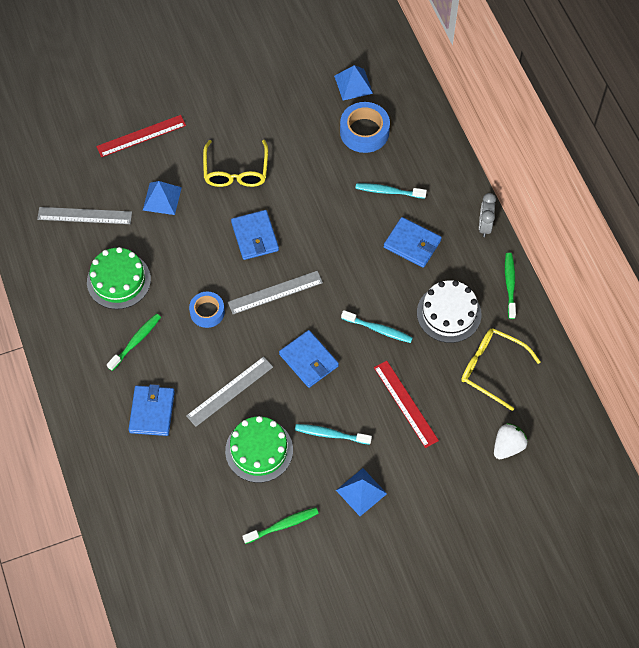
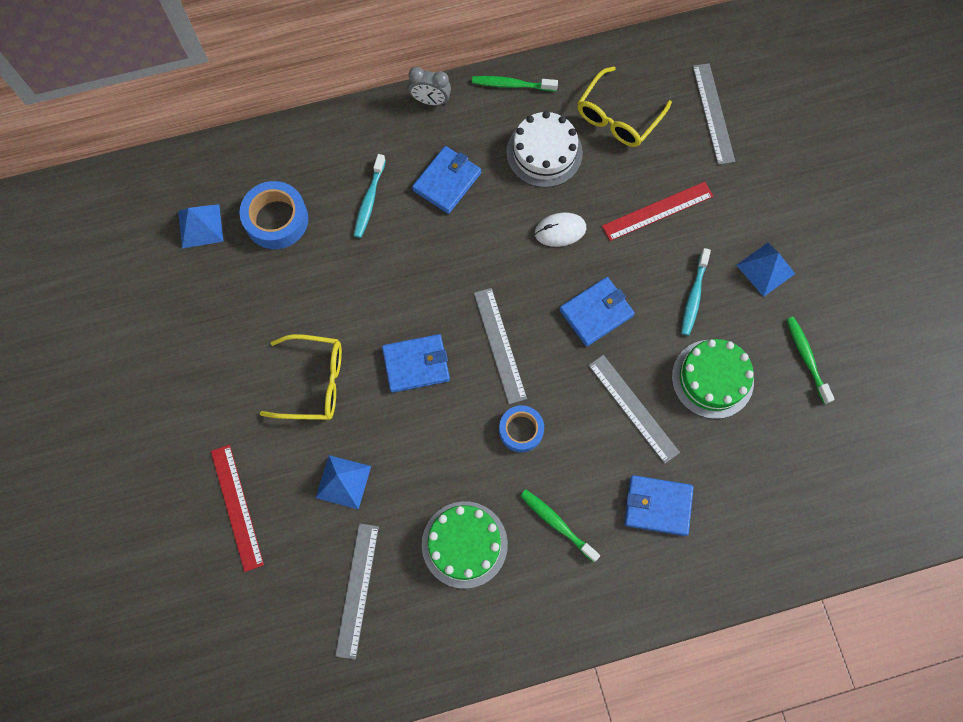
camera: 85 degrees left, 10 degrees up
(378, 329) = (560, 230): turquoise toothbrush -> white mouse
(508, 446) = (713, 113): white strawberry -> grey ruler

